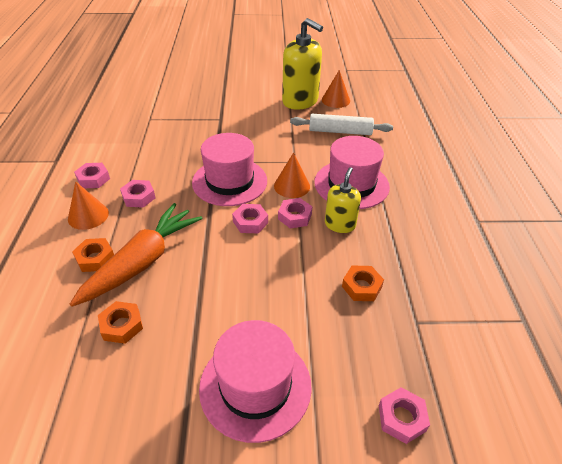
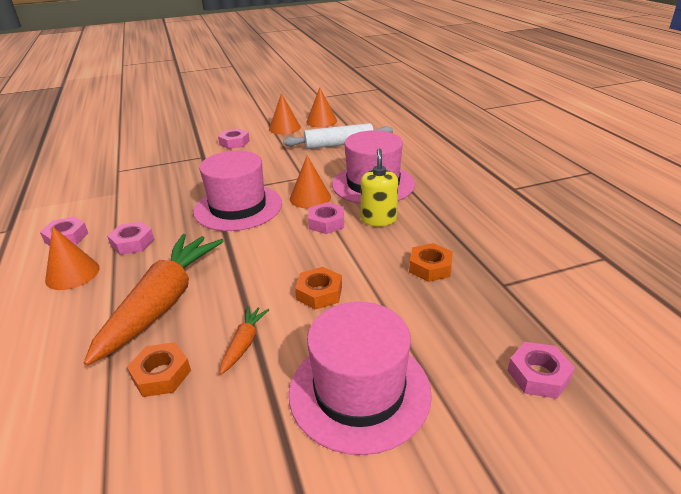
camera: 15 degrees left, 10 degrees down
(95, 258) = (98, 314): orange nut -> orange nut (319, 293)
(188, 316) = (244, 343): none -> orange carrot
(250, 222) = (279, 238): pink nut -> pink nut (234, 142)
(300, 101) = (284, 128): yellow soap dispenser -> orange cone

